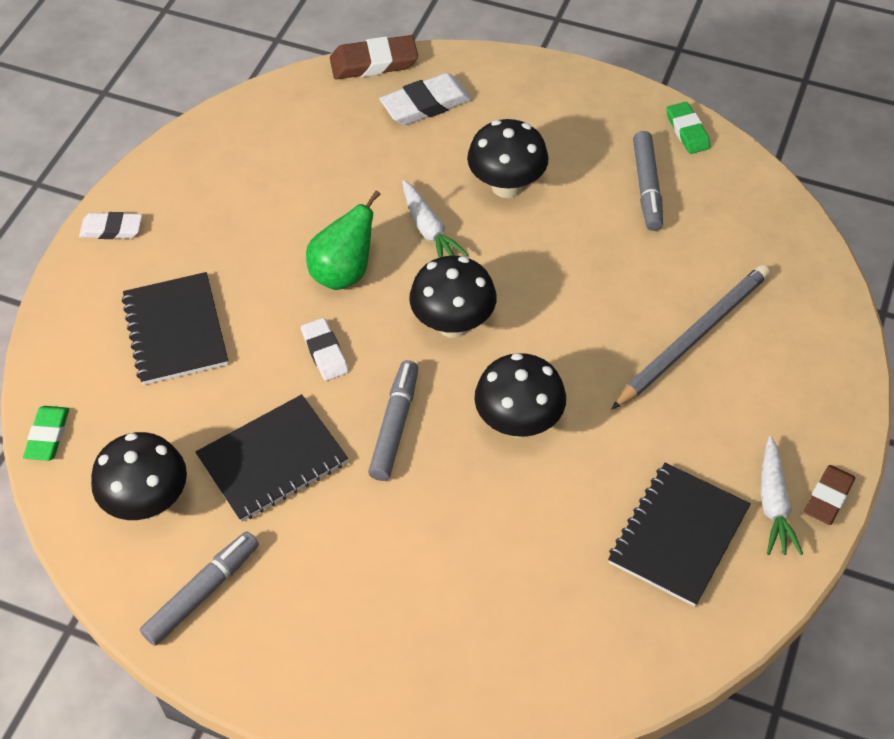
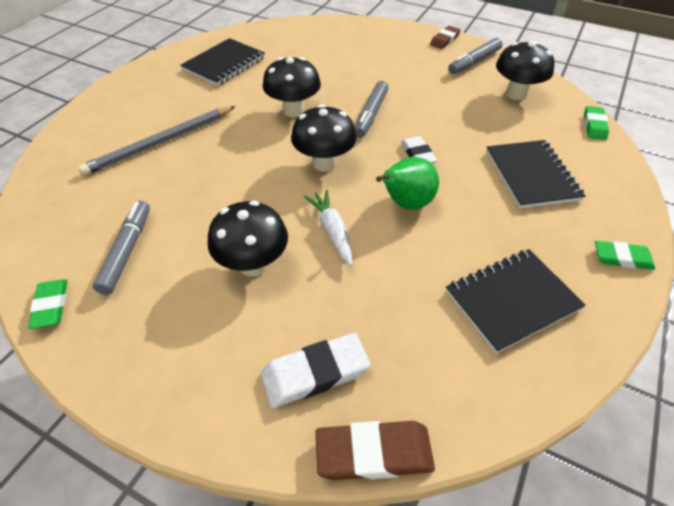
camera: 175 degrees left, 5 degrees down
(111, 229) = (622, 258): white eraser -> green eraser
(272, 460) = (446, 105): black notebook -> black notebook (512, 300)
(773, 503) = (167, 71): white carrot -> none
(828, 497) = (136, 71): brown eraser -> brown eraser (444, 40)

